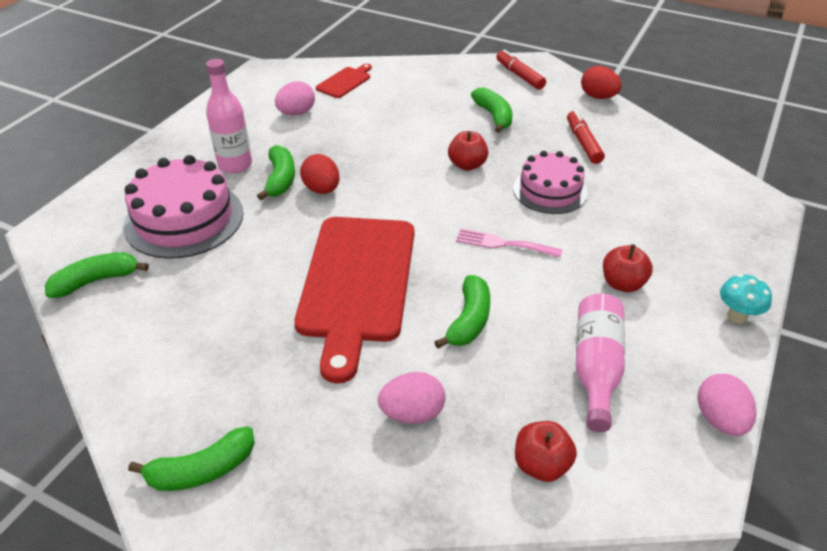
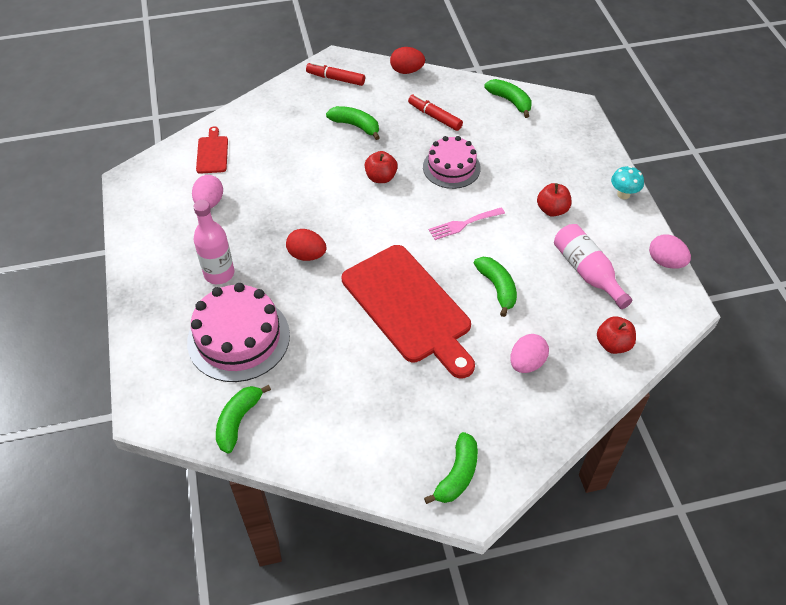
camera: 40 degrees left, 10 degrees up
(280, 179) = (268, 265): green banana -> green banana (510, 101)

